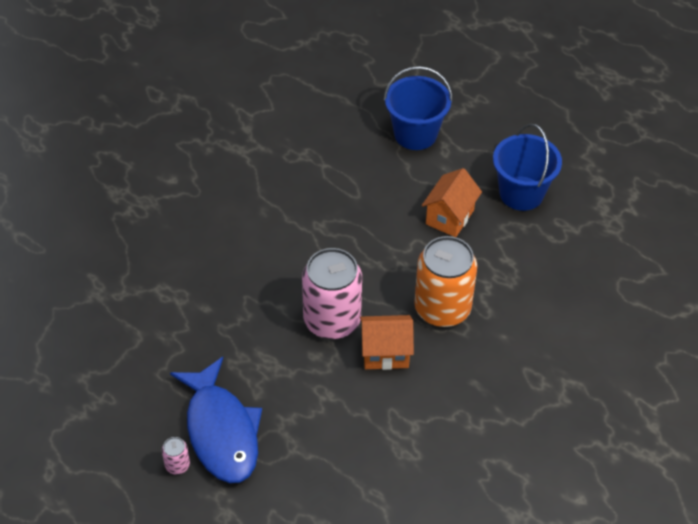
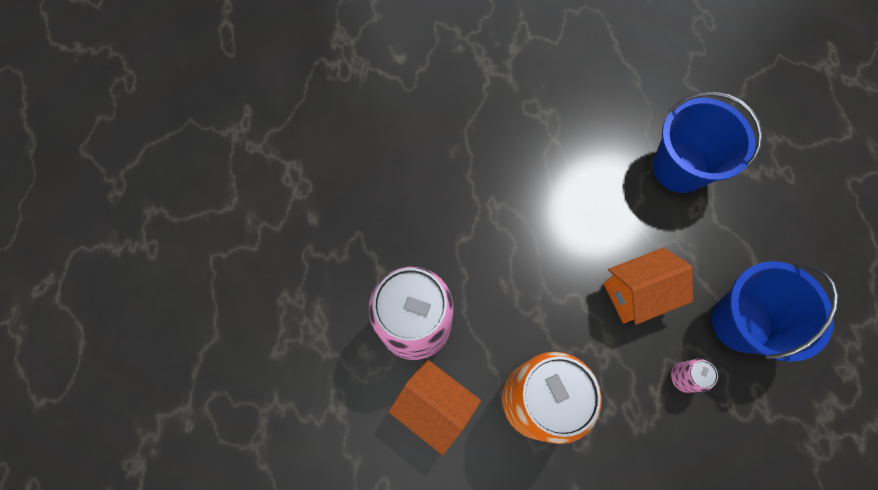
camera: 40 degrees right, 20 degrees up
(177, 465) = (143, 372): pink can -> pink can (683, 377)
(221, 431) = (211, 367): blue fish -> none

